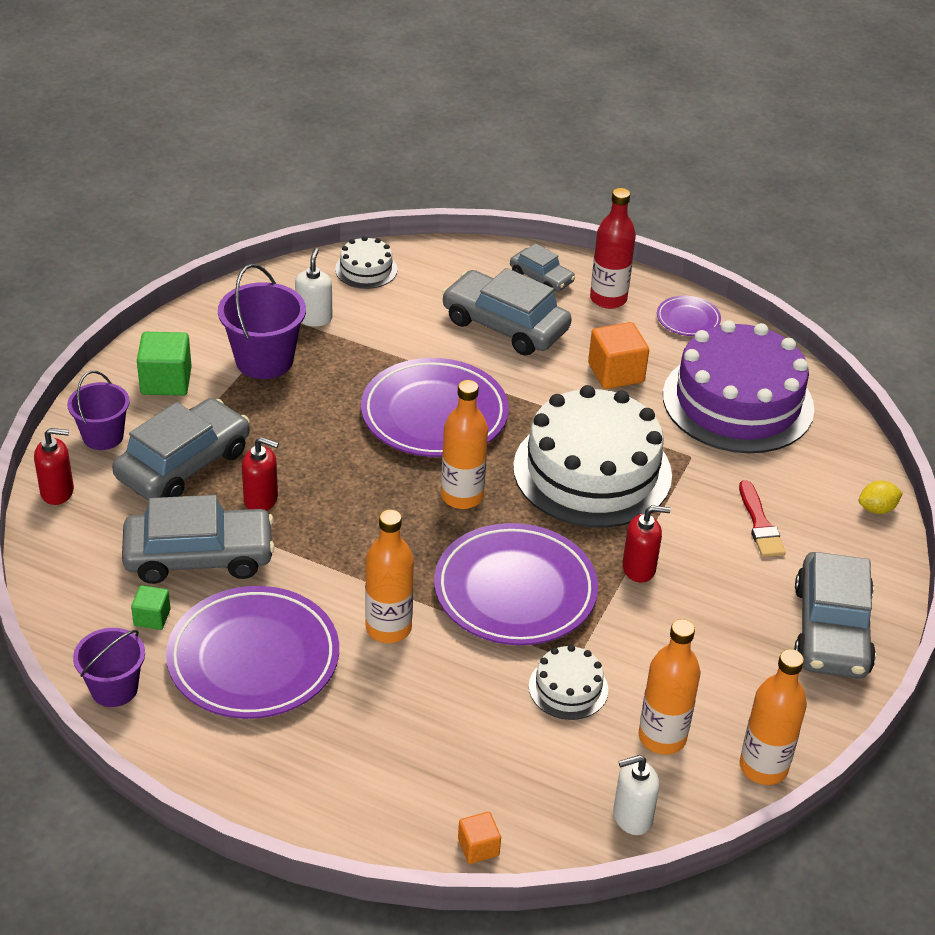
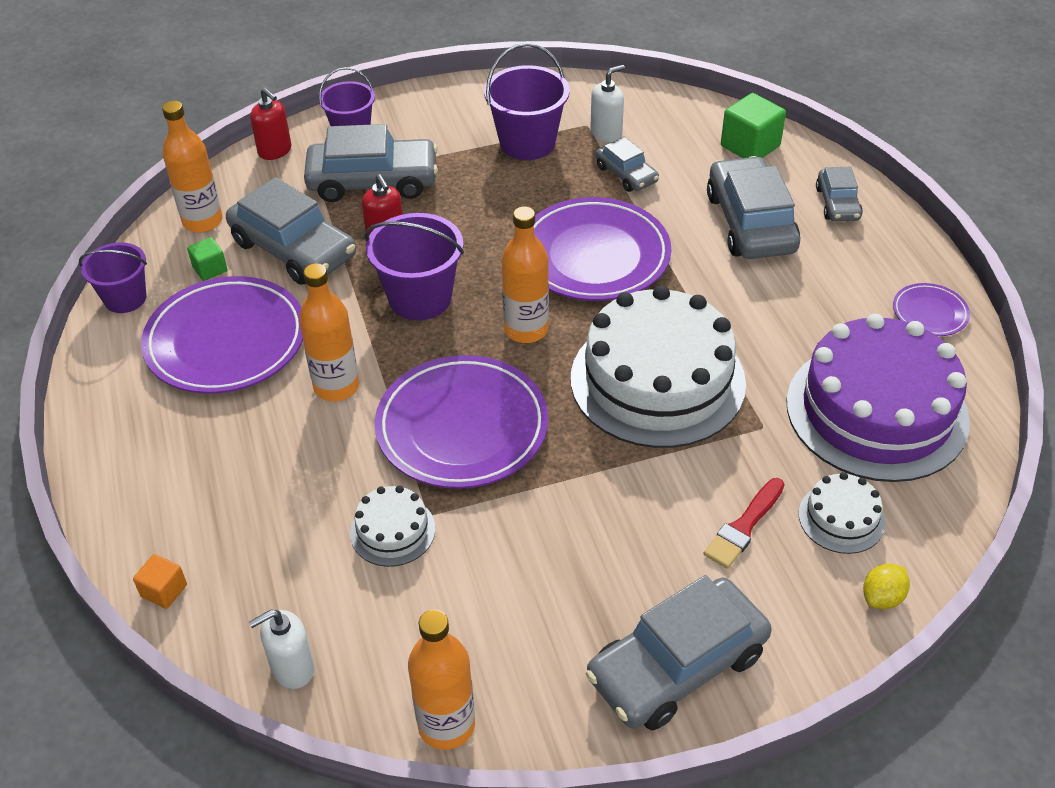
camera: 50 degrees right, 5 degrees up
(166, 381) = (442, 119): green cube -> green cube (750, 146)
(355, 526) = (420, 298): none -> purple bucket
(366, 269) = (697, 119): white cake -> white cake (841, 518)
(373, 341) = (626, 174): none -> grey car
(608, 299) = (875, 253): red bottle -> none
(616, 373) = (794, 316): orange cube -> none
(632, 817) = (292, 668): white soap dispenser -> white soap dispenser turned 60 degrees counterclockwise
(639, 568) = (583, 483): red soap dispenser -> none
(662, 737) = (404, 629): orange bottle -> orange bottle (202, 221)
(877, 509) = (882, 597): yellow lemon -> yellow lemon turned 75 degrees counterclockwise

